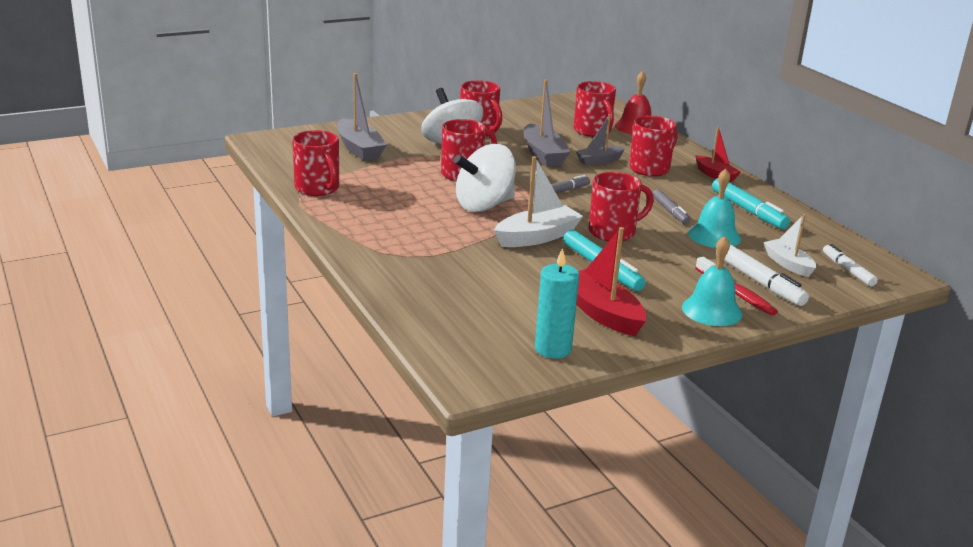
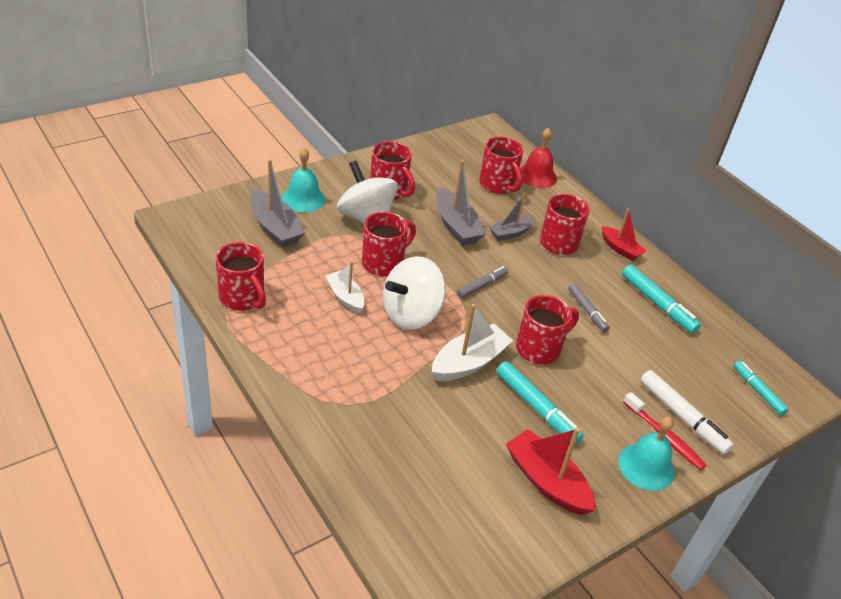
camera: 10 degrees left, 15 degrees up
(553, 349) = (509, 544): turquoise candle -> none
(714, 236) = (632, 347): turquoise bell -> turquoise bell (303, 198)
(788, 264) = (704, 386): white boat -> white boat (345, 297)
(848, 270) = (758, 391): white marker -> turquoise marker

